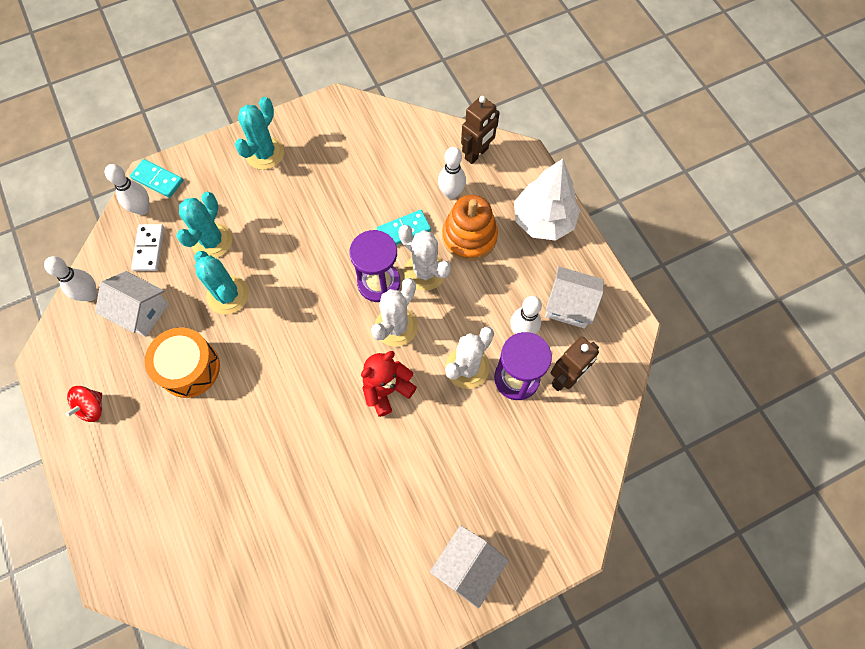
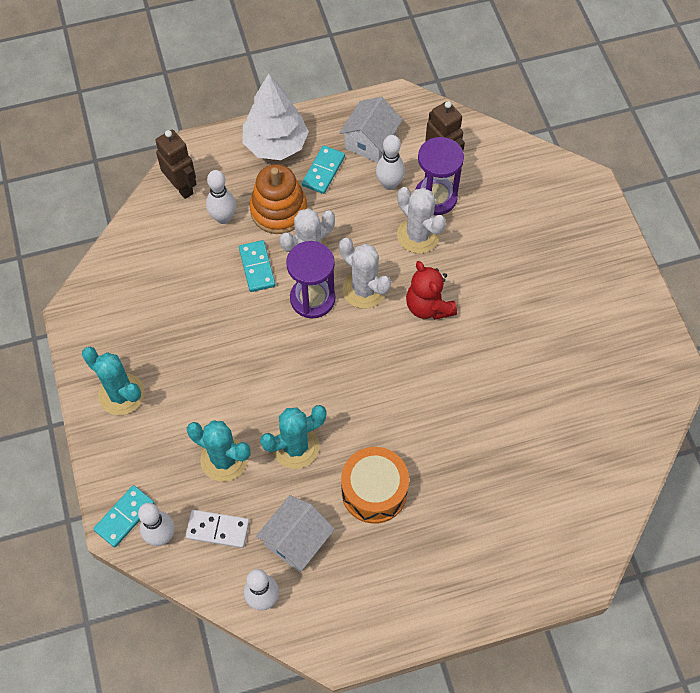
camera: 80 degrees left, 5 degrees down
(92, 407) = (402, 596): red spinning top -> none
(467, 566) = (600, 265): white house -> none
(523, 268) = (323, 171): none -> turquoise domino

